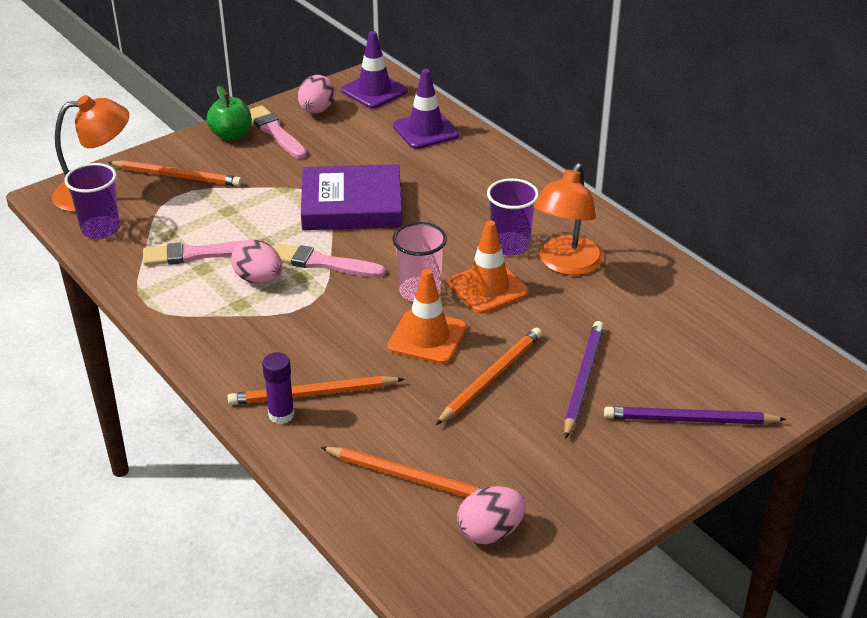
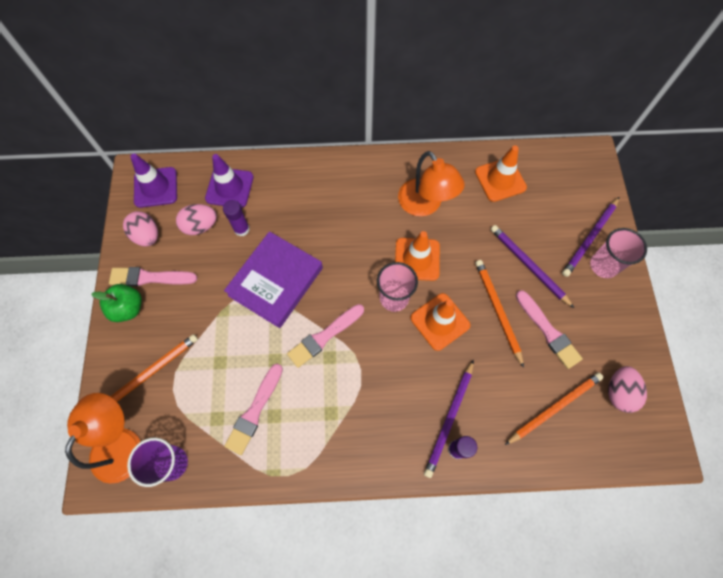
camera: 55 degrees left, 30 degrees up
(258, 279) = (312, 386): pink egg -> pink egg (200, 226)
(313, 394) = (449, 419): orange pencil -> purple pencil
(387, 158) = (241, 229): none -> purple glue stick
(509, 432) = (548, 331): none -> pink brush
(510, 245) = (386, 221): purple cup -> none
(663, 448) = (603, 265): none -> pink cup
(677, 308) = (500, 180): none -> orange traffic cone

